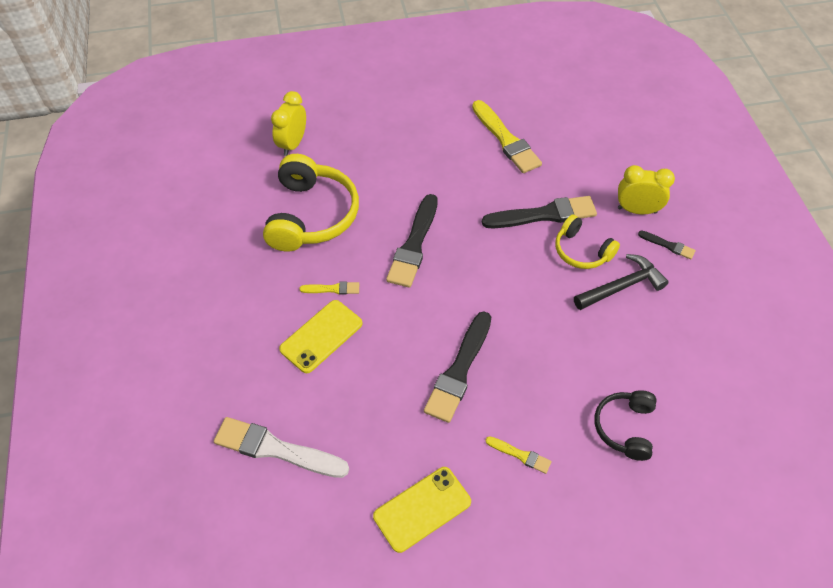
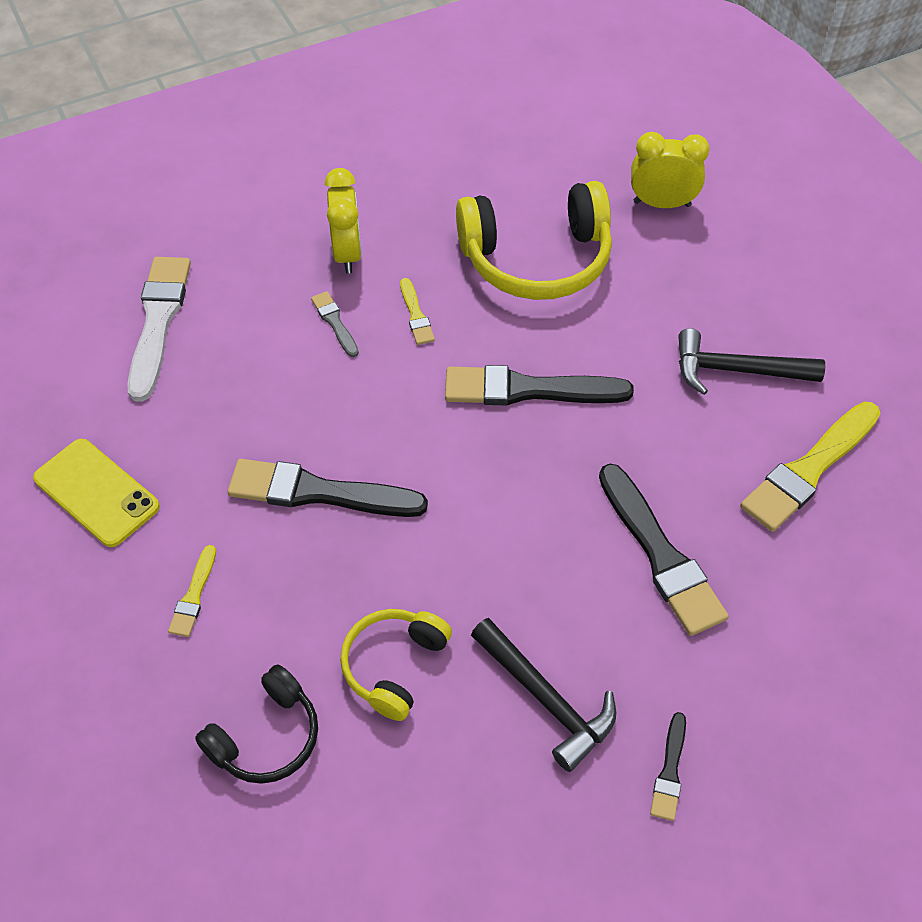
camera: 75 degrees right, 0 degrees up
(321, 336) = (334, 322): yellow phone -> grey brush
(432, 149) = (735, 370): none -> black hammer
(582, 251) = (602, 625): yellow headphones -> yellow headphones (394, 666)
(625, 428) = (266, 736): black headphones -> black headphones turned 135 degrees clockwise
(637, 210) = (734, 706): yellow clock -> yellow clock (347, 253)

